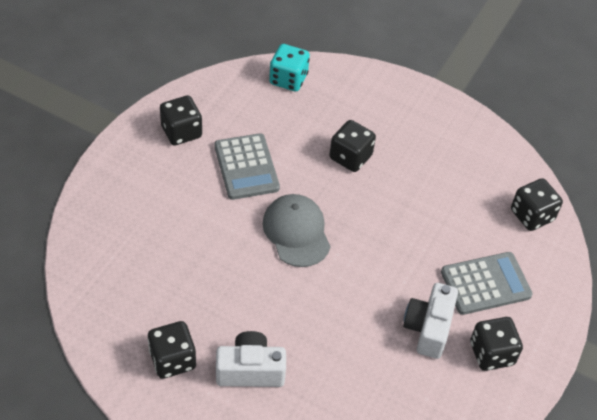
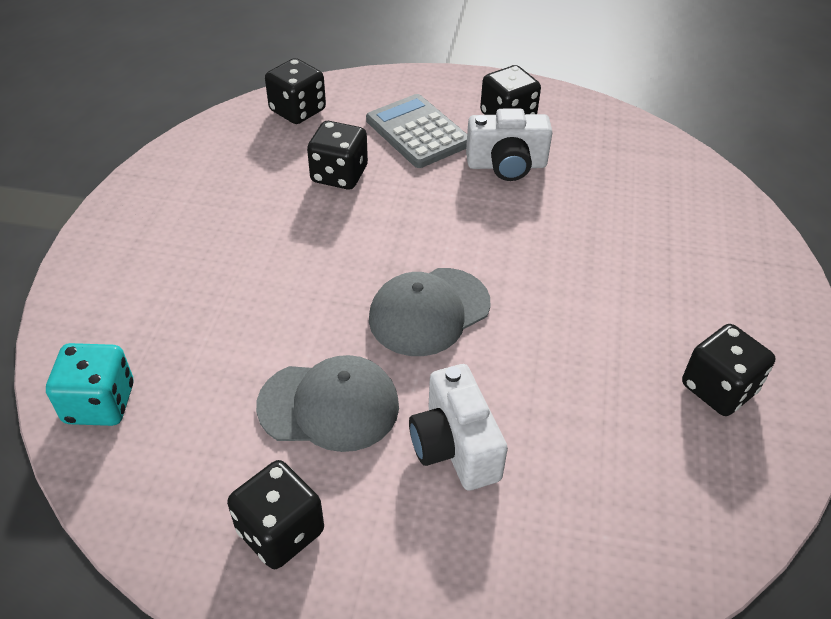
camera: 105 degrees left, 5 degrees down
(246, 167) = (329, 406): grey calculator -> grey cap
(250, 370) = (672, 303): white camera -> white camera (454, 446)
(350, 157) = (260, 284): black dice -> black dice (339, 175)

